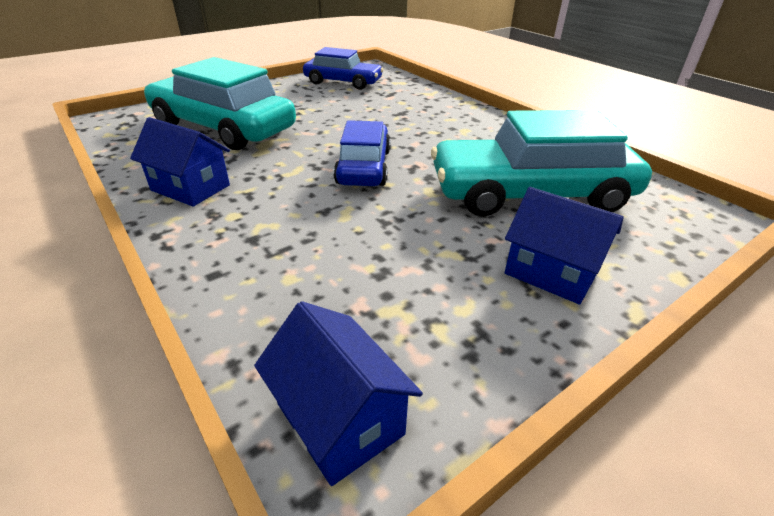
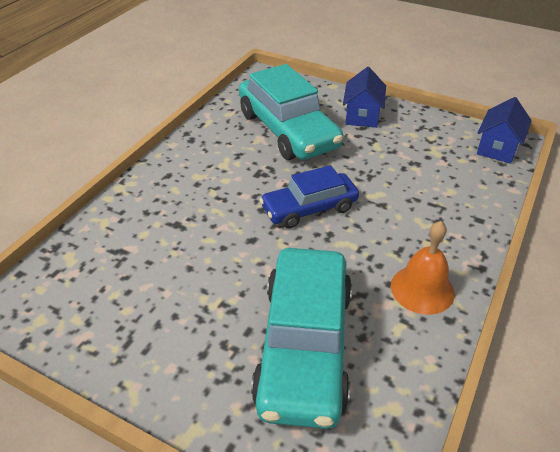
camera: 115 degrees left, 5 degrees up
(190, 188) = (422, 289): blue house -> orange bell
(343, 82) = (91, 310): blue car -> none

